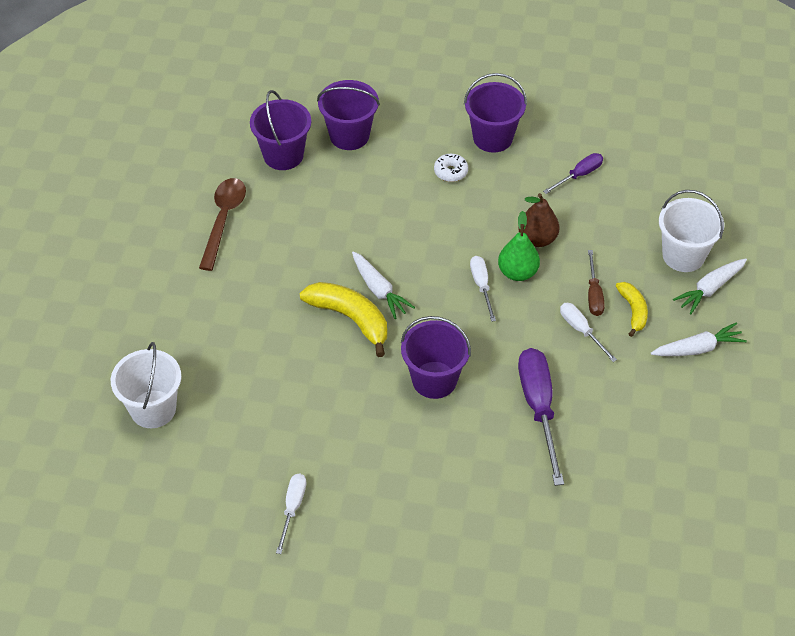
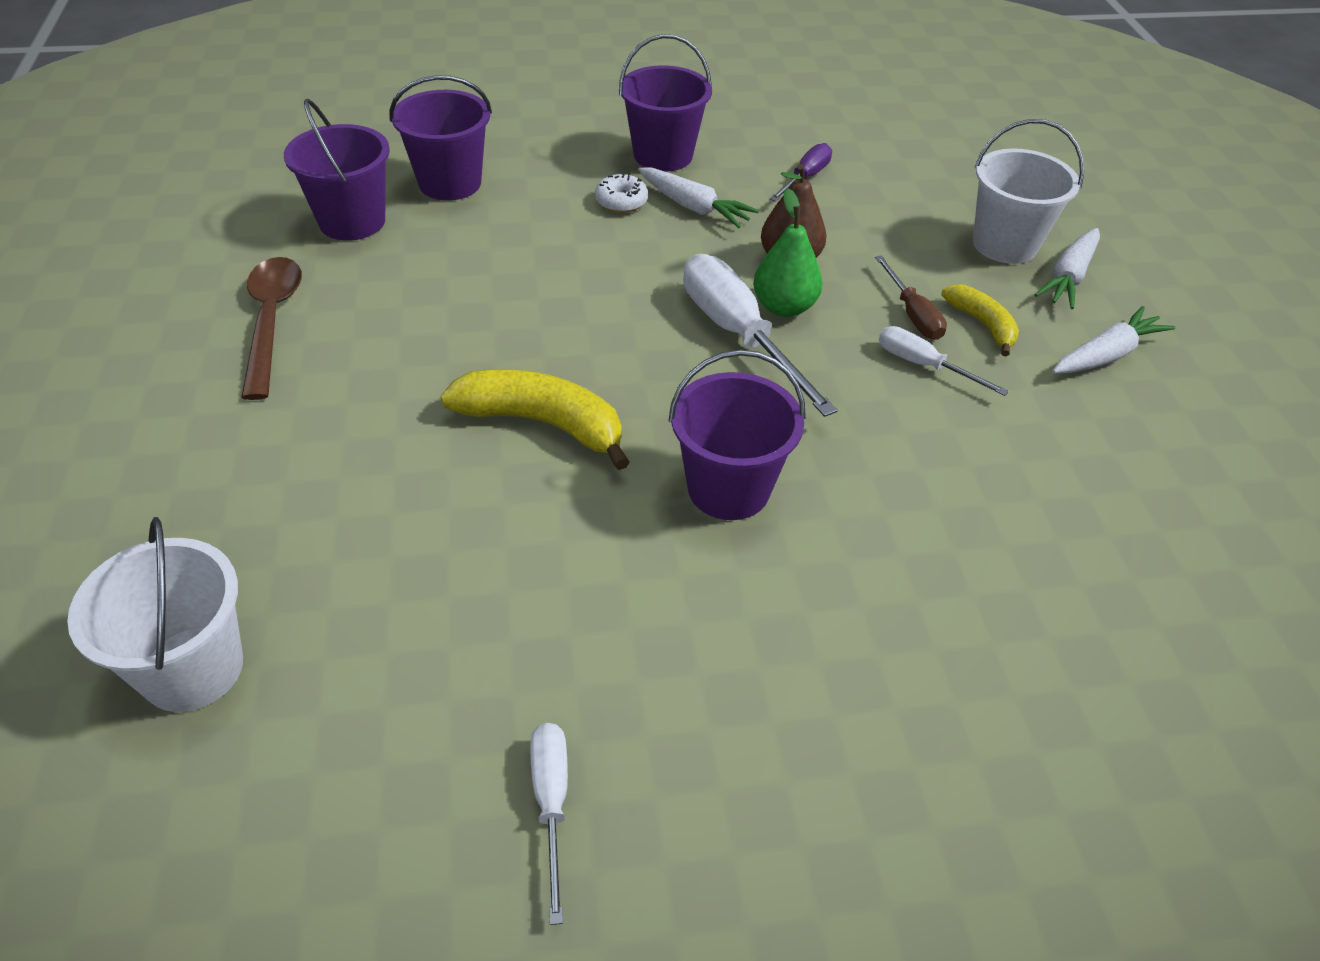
camera: 20 degrees left, 5 degrees down
(379, 290) = (575, 372): white carrot -> white carrot (694, 207)
(481, 286) = (738, 335): white screwdriver -> white screwdriver, size x1.83
(539, 408) = (926, 494): purple screwdriver -> none

